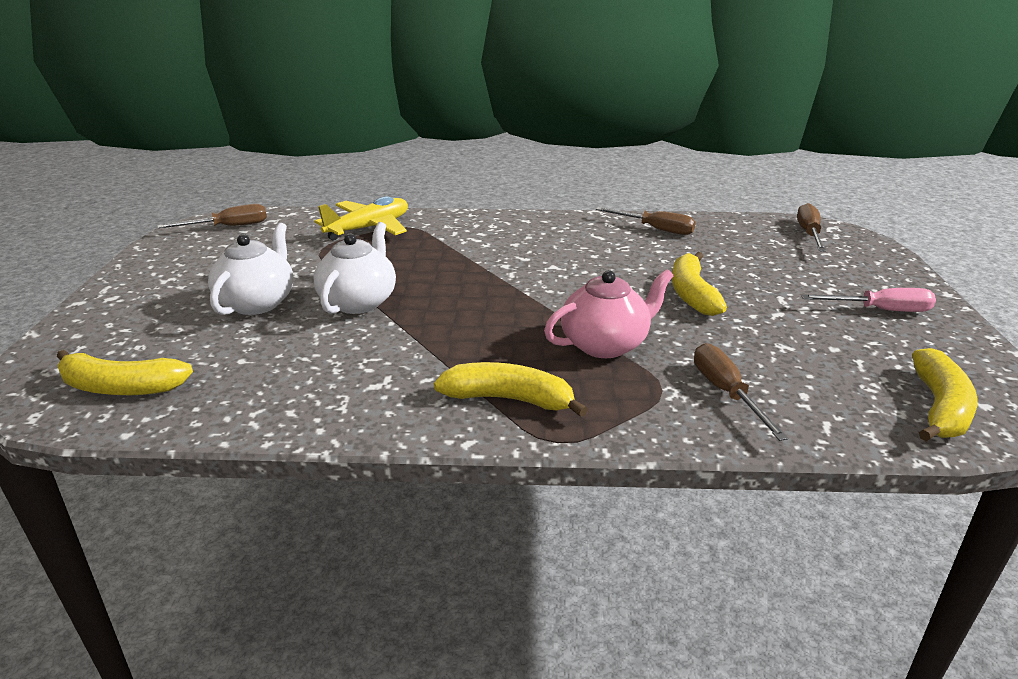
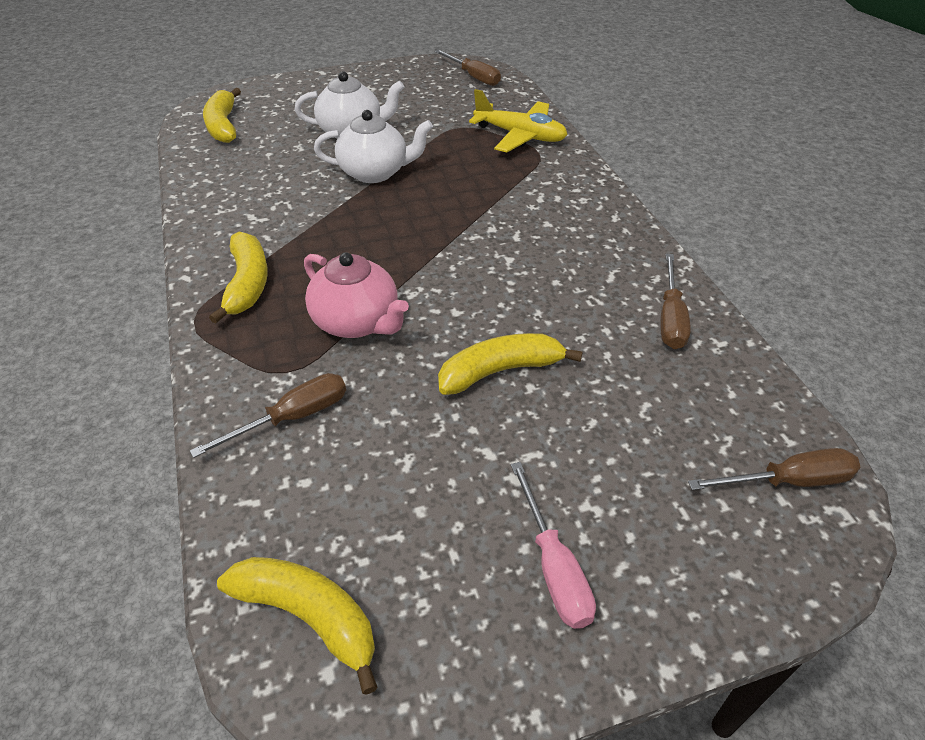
camera: 70 degrees right, 15 degrees up
(939, 407) = (309, 616): yellow banana -> yellow banana turned 150 degrees counterclockwise

